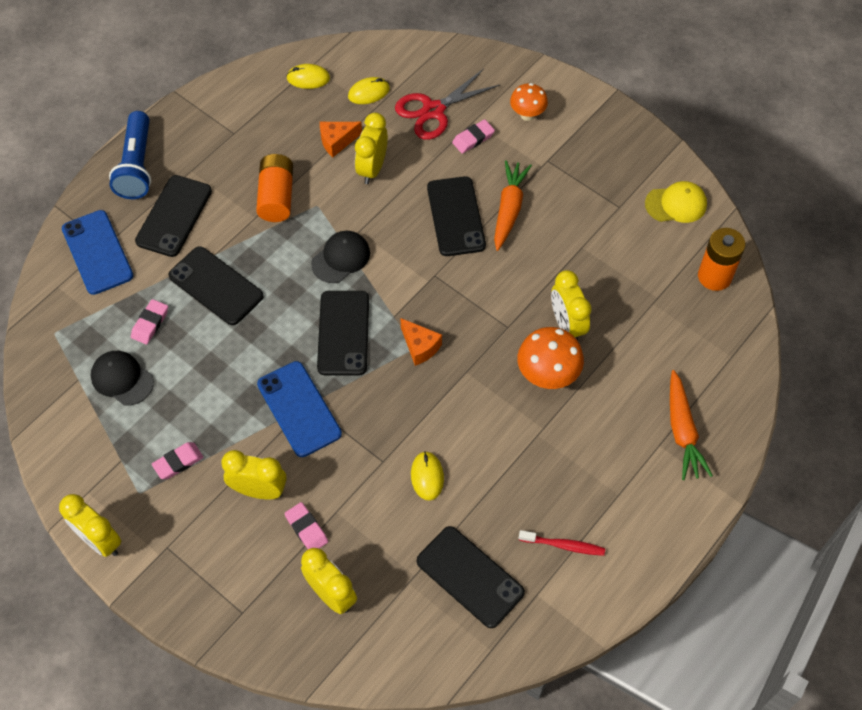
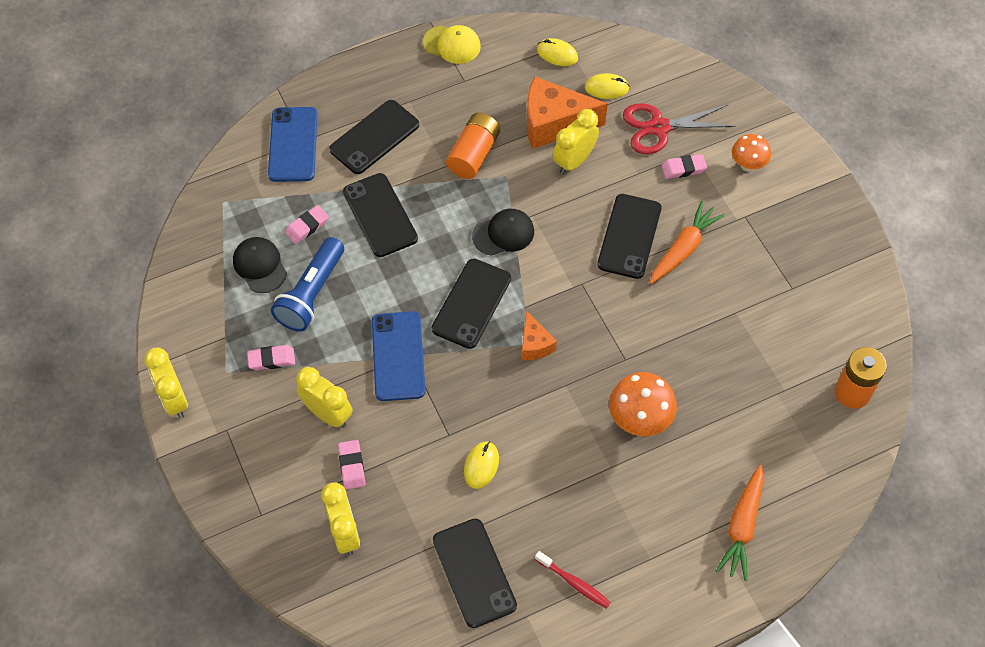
camera: 25 degrees right, 0 degrees up
(137, 166) = (364, 79): blue flashlight -> blue flashlight (312, 294)
(337, 141) = (554, 123): orange cheese -> orange cheese, size x1.89
(567, 325) = (683, 380): yellow clock -> none
(676, 204) = (850, 307): yellow cap -> yellow cap (452, 44)

